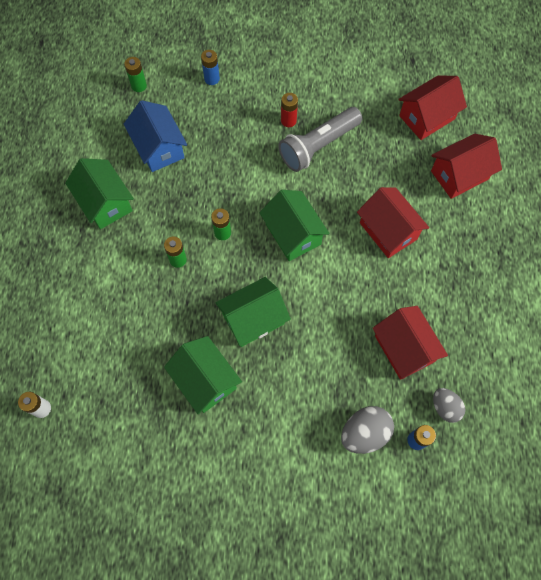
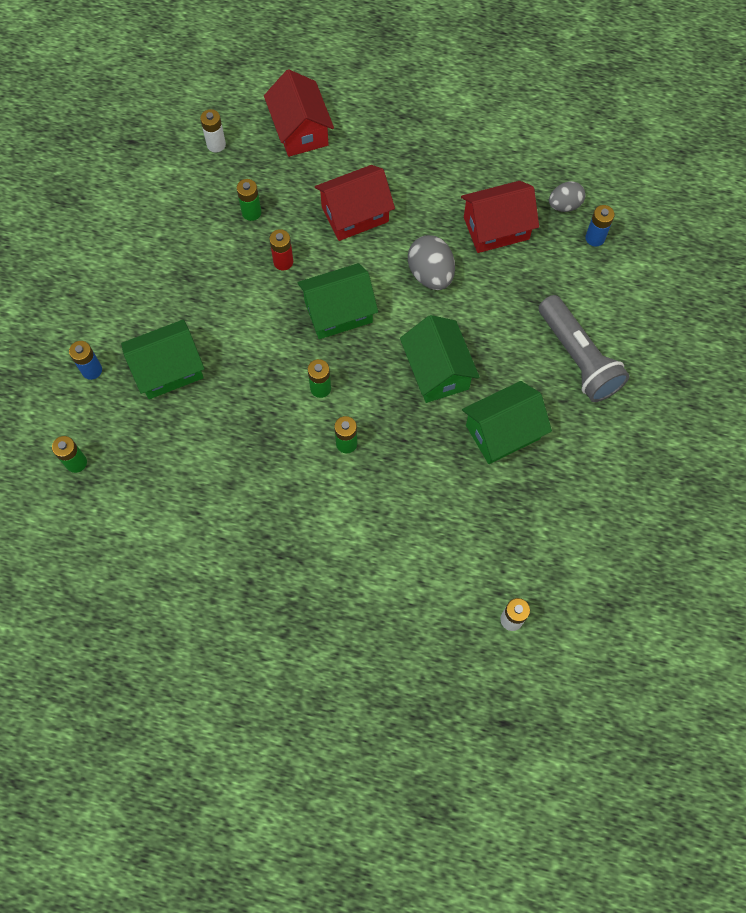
camera: 80 degrees left, 0 degrees up
(105, 203) = (248, 522): green house -> green house (168, 369)
(159, 148) = (181, 447): blue house -> none
(288, 120) = (181, 291): red battery -> red battery (283, 262)
(318, 146) = (226, 264): grey flashlight -> grey flashlight (578, 358)
(364, 433) = (582, 284): grey egg -> grey egg (430, 274)
(370, 154) = (251, 212): none -> green battery
(426, 117) = (216, 144): red house -> white battery

